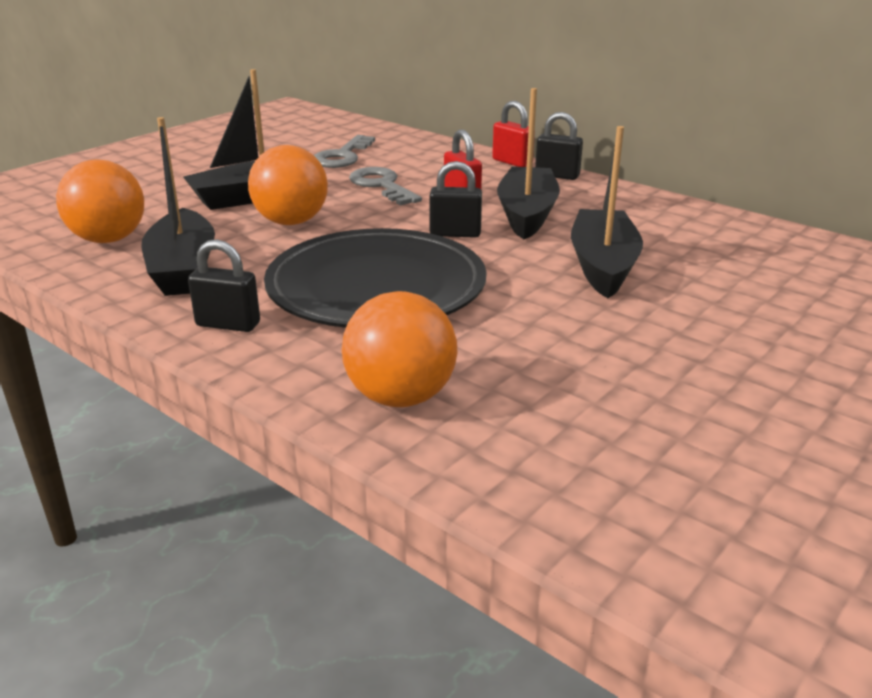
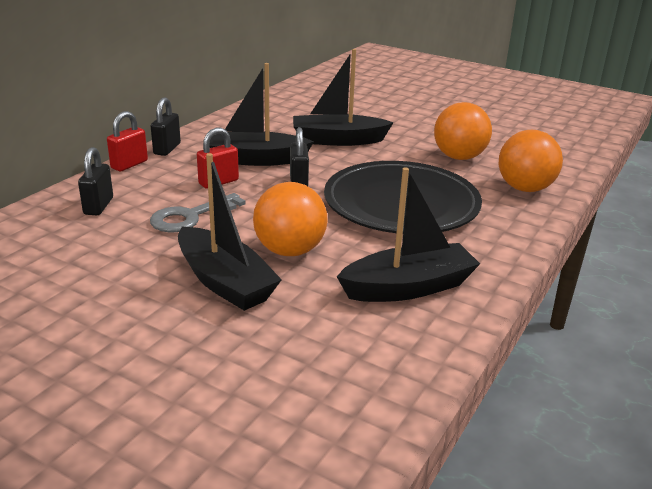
camera: 100 degrees left, 0 degrees up
(109, 239) = (361, 348): orange ball -> orange ball (459, 157)
(228, 324) = (485, 250): black padlock -> black padlock (98, 206)
(342, 156) = (92, 245): grey key -> none

